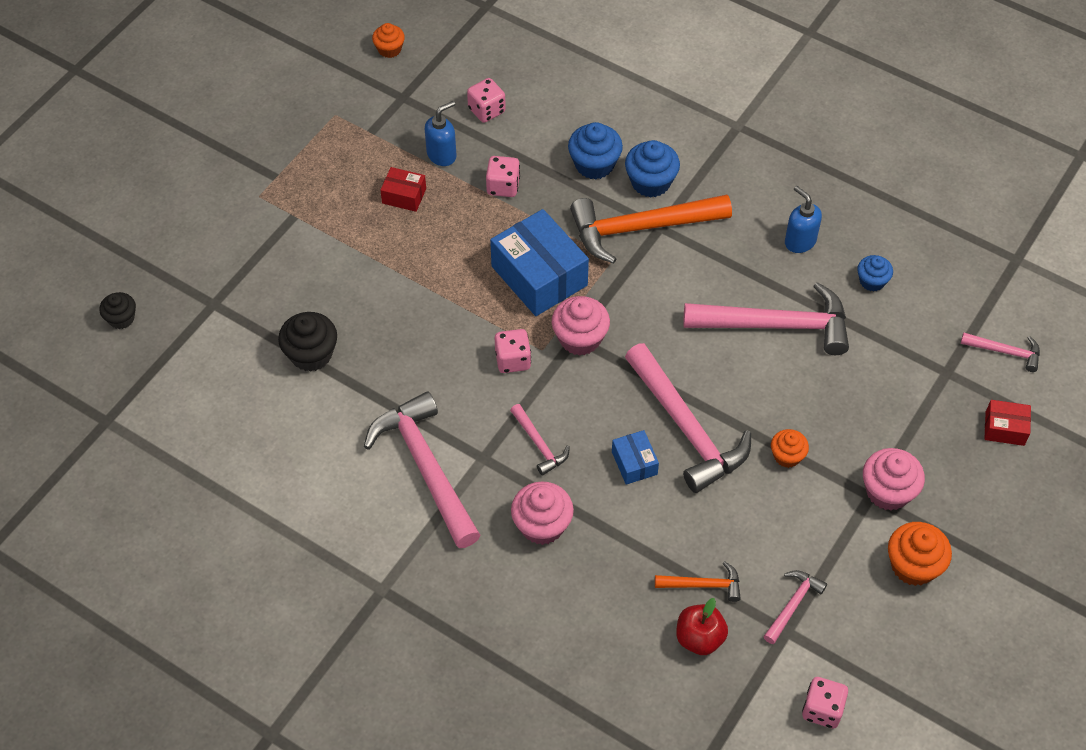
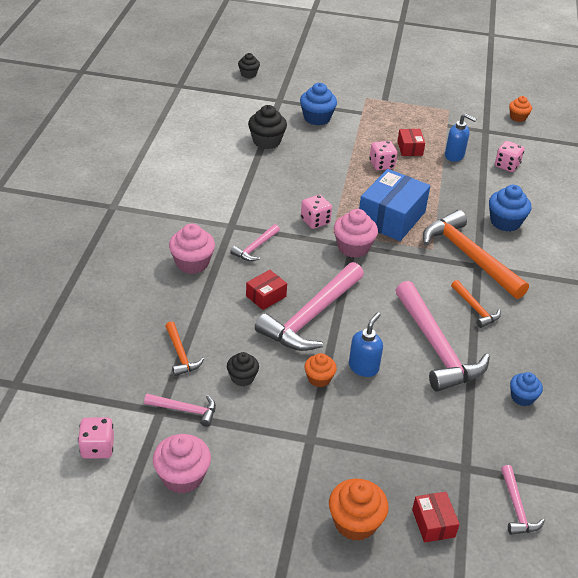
camera: 65 degrees right, 15 degrees down
(426, 468) = (210, 203): pink hammer -> none
(503, 186) = (451, 186): pink dice -> pink dice (381, 165)
(634, 463) = (266, 296): blue box -> red box
(650, 182) = (513, 252): blue cupcake -> blue cupcake (317, 118)
(699, 638) = (134, 362): red apple -> none
(730, 262) = (475, 309): none -> orange hammer
(761, 532) = (242, 377): none -> black cupcake
(799, 241) = (526, 344): blue soap dispenser -> blue soap dispenser (363, 367)
(888, 491) = (320, 450): pink cupcake -> pink cupcake (182, 477)
(913, 565) = (256, 482): orange cupcake -> orange cupcake (355, 522)

